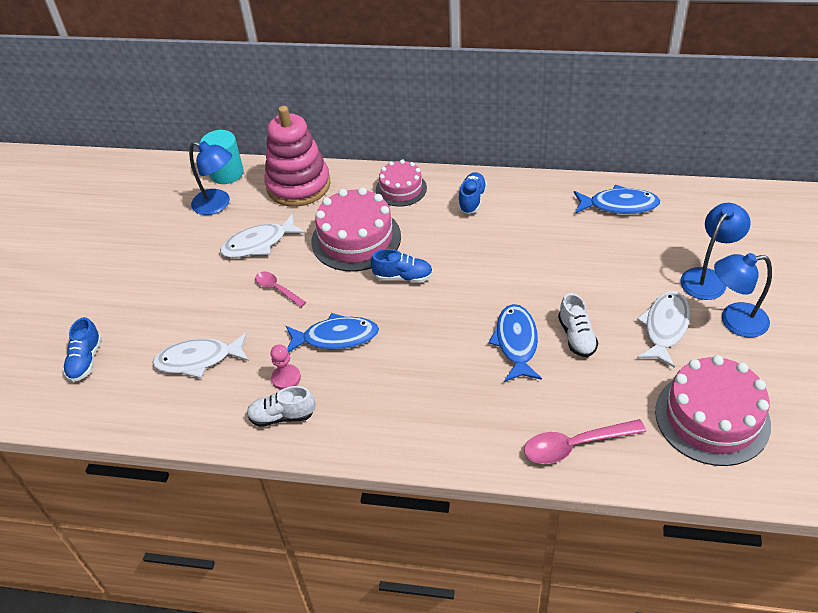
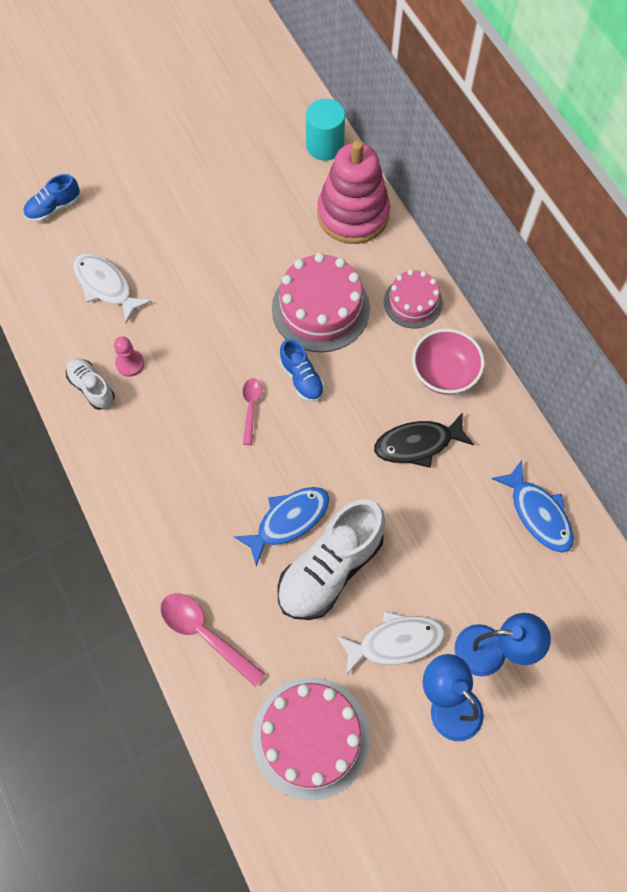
camera: 50 degrees right, 20 degrees up
(218, 205) = (281, 169): blue lamp -> none
(259, 243) = (259, 235): white fish -> none
(277, 289) = (218, 288): pink spoon -> pink spoon (251, 408)
(336, 337) = (196, 371): blue fish -> none
(472, 200) = (444, 373): blue shoe -> pink bowl
(514, 239) = (417, 444): none -> black fish
(576, 336) = (330, 568): white shoe -> white shoe, size x1.91

